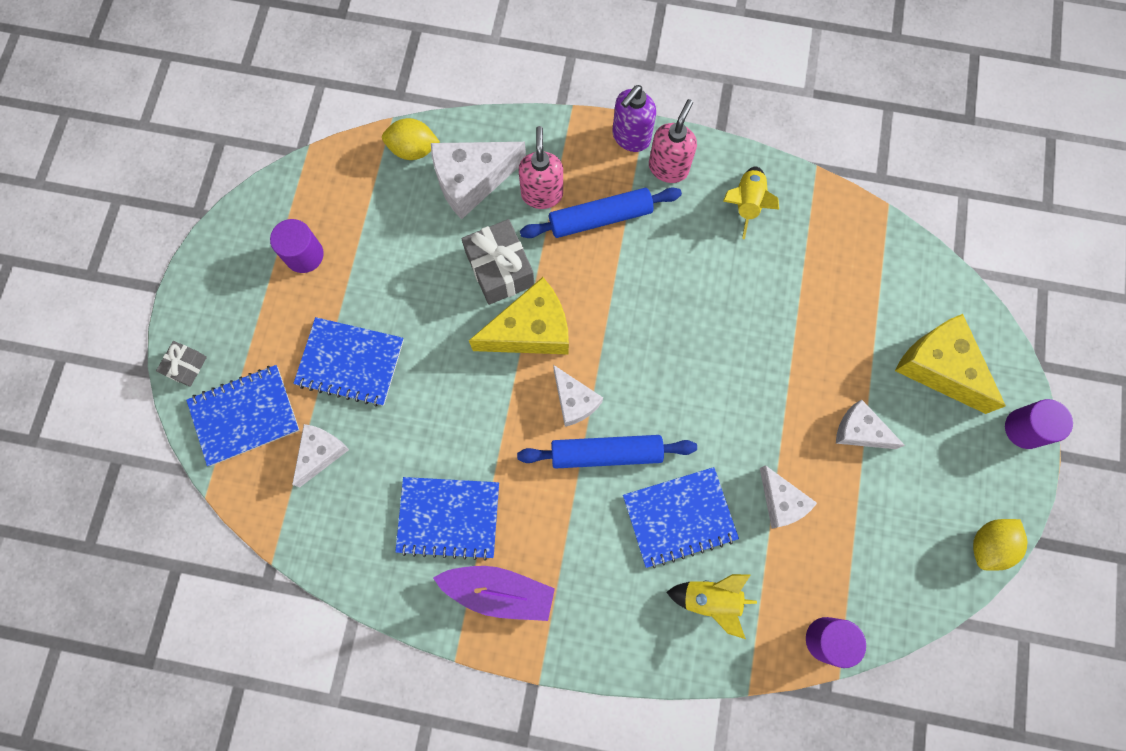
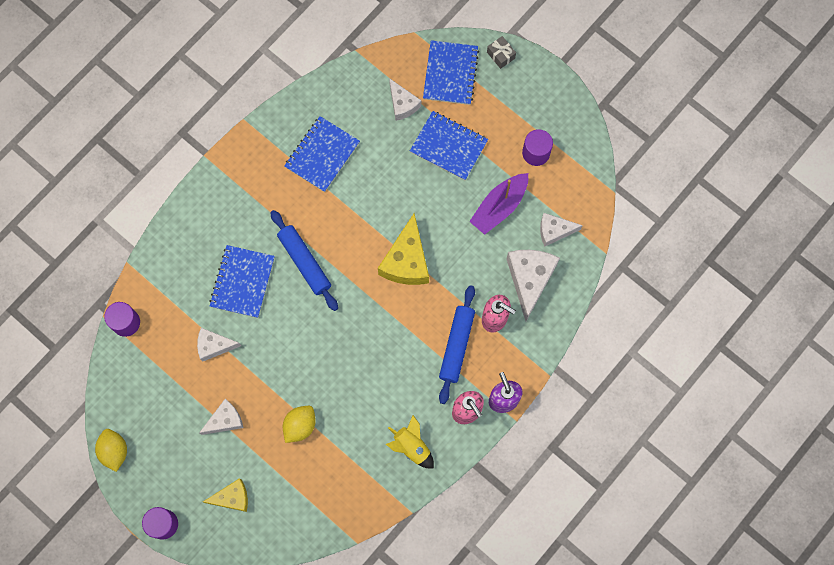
camera: 120 degrees right, 0 degrees up
(350, 362) = (448, 146): blue notebook -> blue notebook turned 75 degrees clockwise
(413, 149) = (574, 254): yellow lemon -> yellow lemon (300, 426)
(499, 592) = (264, 160): purple boat -> purple boat (499, 207)
(500, 269) = (458, 264): grey gift -> none
(574, 401) = (347, 262): white cheese -> white cheese (554, 231)
(606, 453) = (304, 262): blue rolling pin -> blue rolling pin turned 60 degrees counterclockwise
(710, 599) = (187, 272): yellow rocket -> none
(939, 367) = (232, 498): yellow cheese -> yellow cheese, size x0.61

